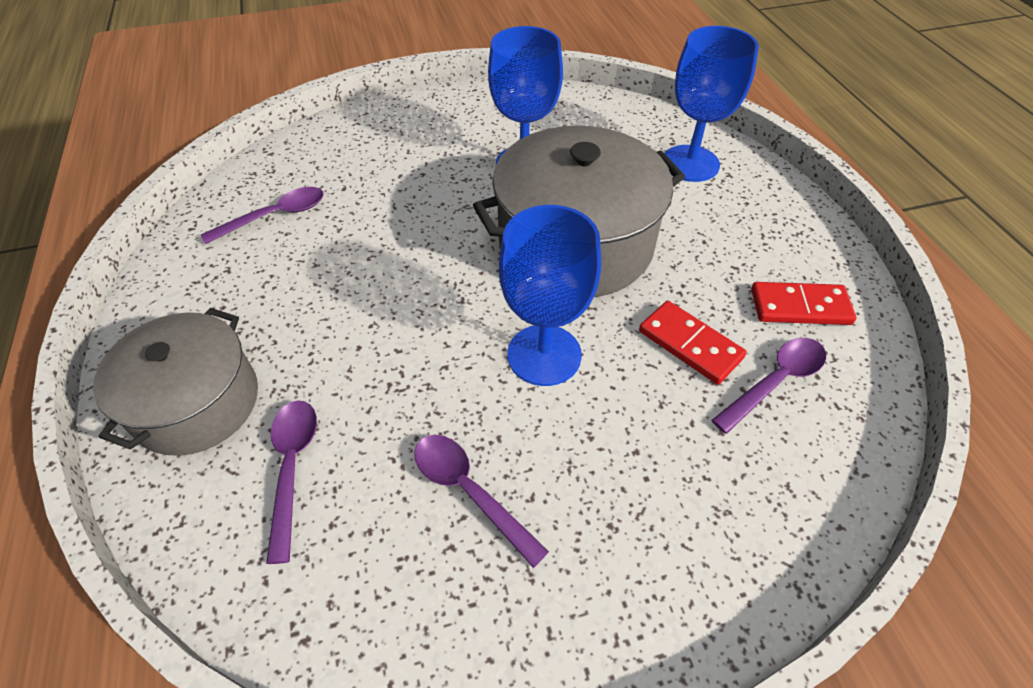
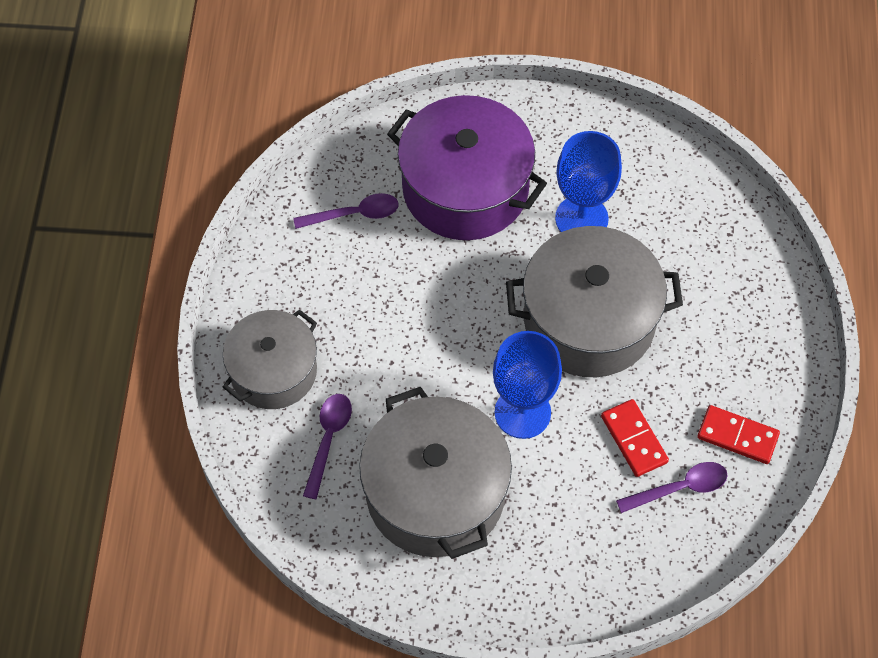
camera: 20 degrees right, 10 degrees up
(394, 168) = (465, 188): none -> purple pot
(469, 491) = (435, 493): purple spoon -> grey pot
(690, 163) = (732, 264): blue goblet -> none

